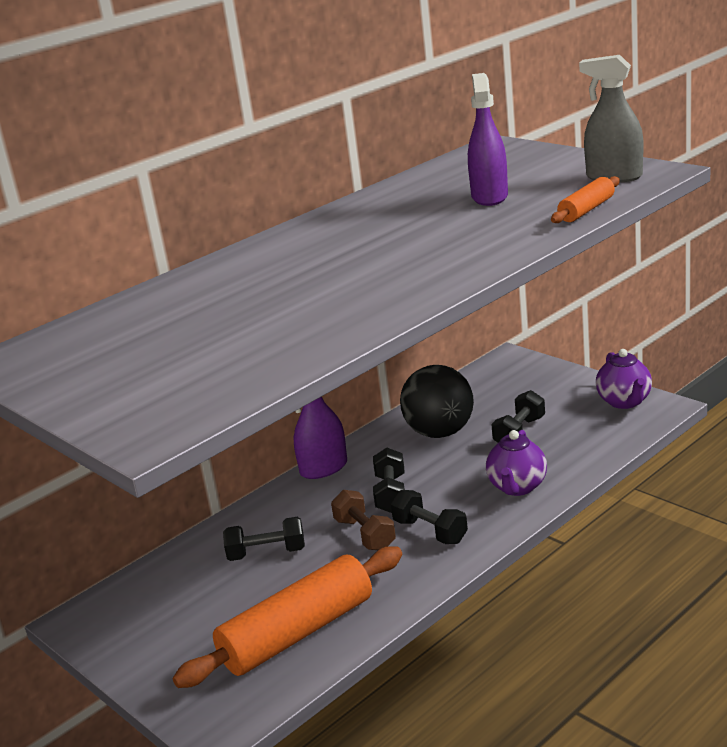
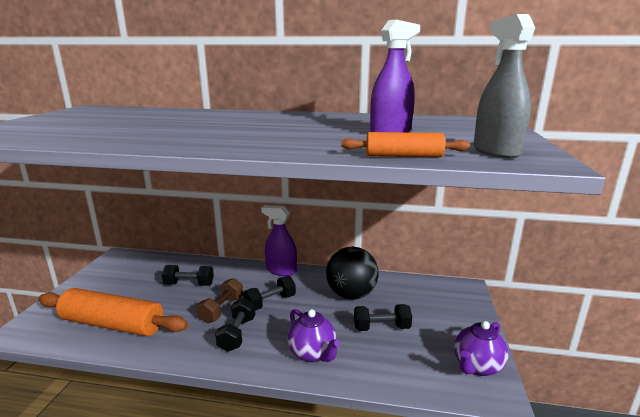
camera: 50 degrees right, 5 degrees down
(267, 553) = (189, 284): black dumbbell -> black dumbbell turned 45 degrees counterclockwise
(517, 487) = (312, 353): purple teapot -> purple teapot turned 105 degrees counterclockwise

